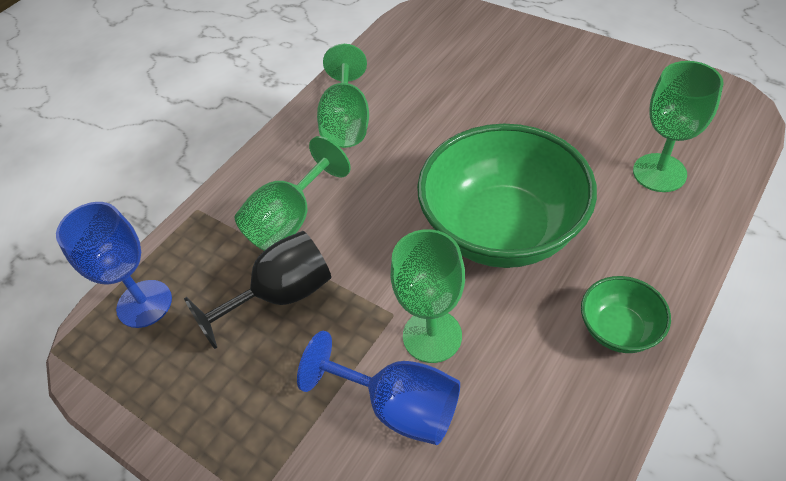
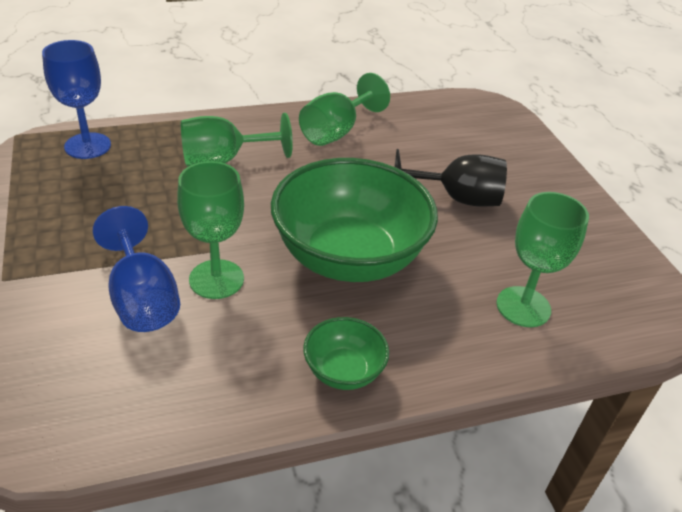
camera: 30 degrees right, 10 degrees down
(281, 296) = (162, 194): black goblet -> black goblet (457, 198)

